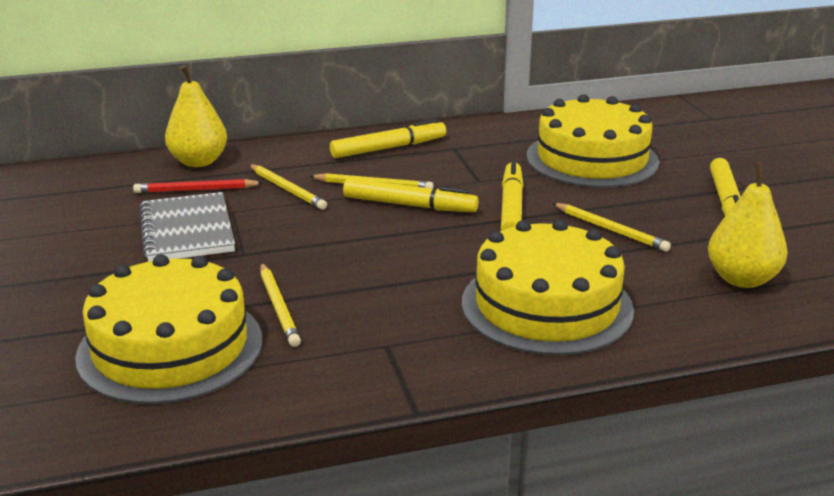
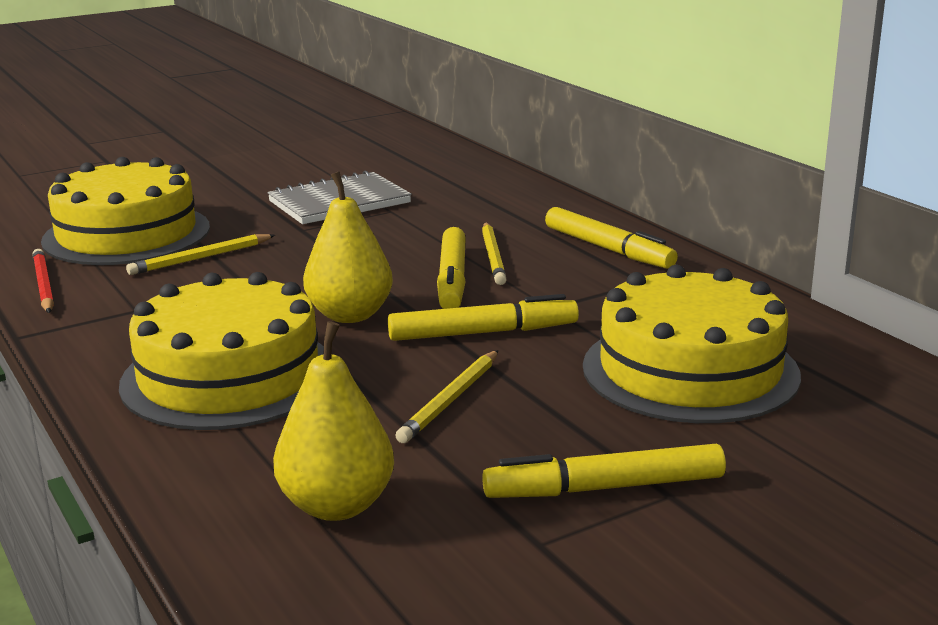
camera: 75 degrees right, 5 degrees down
(196, 190) = (429, 190): red pencil -> red pencil (43, 285)
(198, 161) = (496, 180): yellow pear -> yellow pear (350, 315)
(287, 189) = (455, 222): yellow pencil -> none

